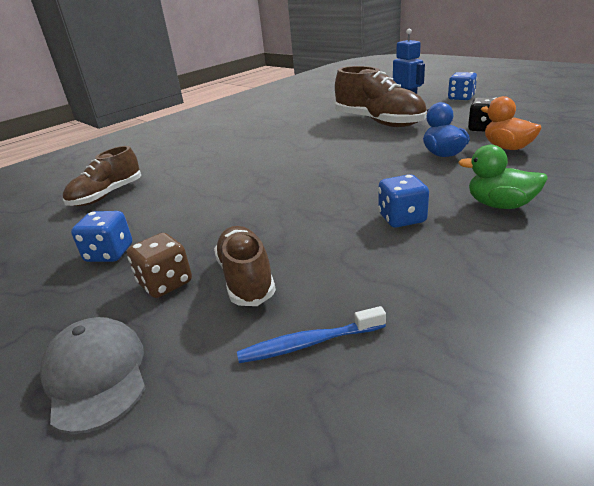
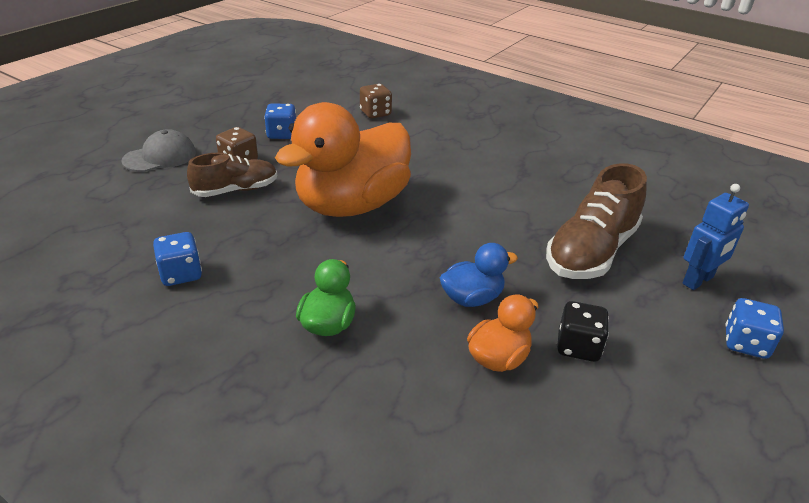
camera: 75 degrees right, 5 degrees up
(107, 195) = (375, 113): brown shoe -> brown dice
(302, 201) = (352, 205): none -> orange duck
(308, 343) = (159, 219): blue toothbrush -> none
(402, 218) = (309, 260): blue dice -> blue dice (181, 274)

